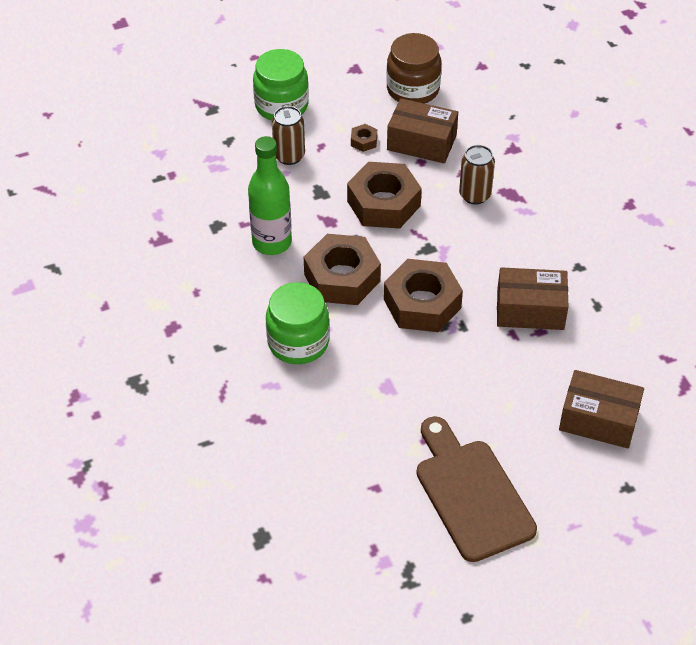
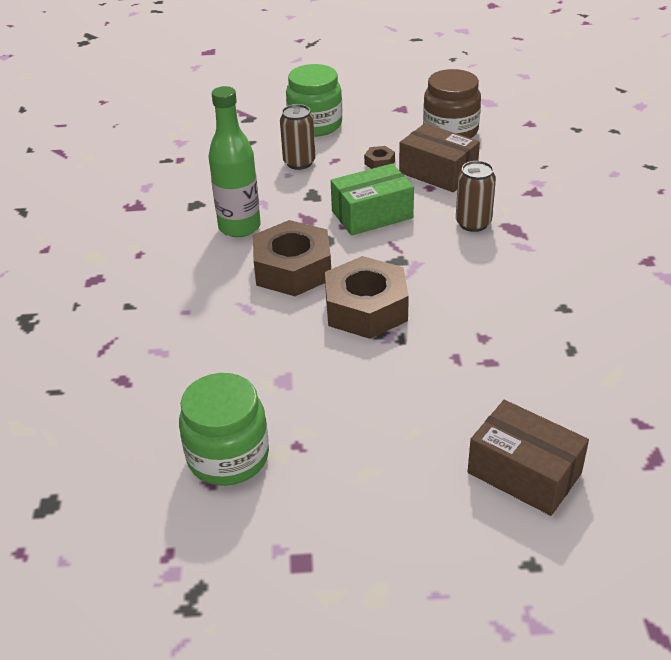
camera: 20 degrees right, 10 degrees down
(298, 342) = (212, 317): green jar -> green jar (228, 457)
(384, 203) = (372, 214): brown nut -> green box
(471, 494) = (321, 520): brown cutting board -> none
(530, 310) = (487, 338): brown box -> none

